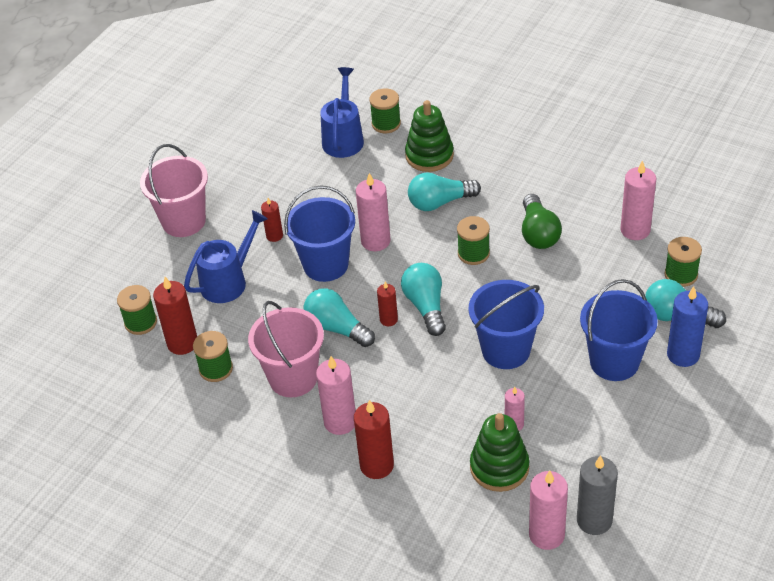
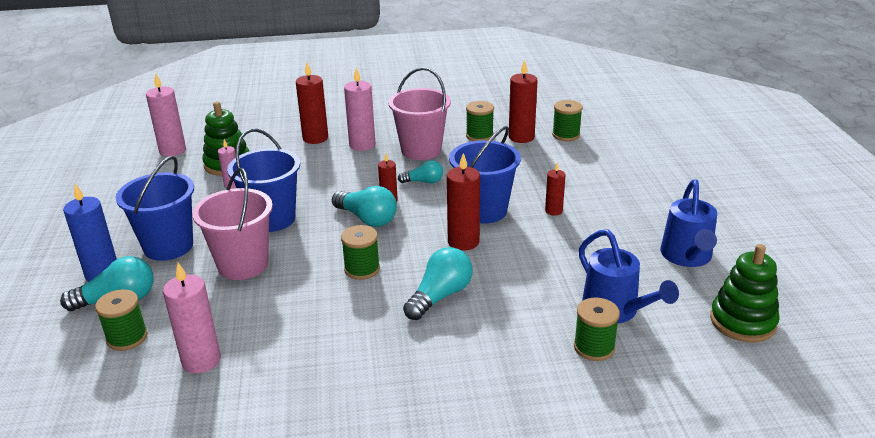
camera: 140 degrees right, 15 degrees down
(184, 221) = (640, 190): pink bucket -> pink bucket (243, 265)
(229, 281) = (543, 174): blue watering can -> blue watering can (687, 257)
(336, 328) = (424, 182): turquoise light bulb -> turquoise light bulb, size x0.62
(375, 241) = (463, 242): pink candle -> red candle
(429, 155) = (503, 335): green stacking toy -> green stacking toy (742, 321)
(538, 233) = (311, 312): green light bulb -> none
(594, 520) = (141, 166): grey candle -> none

